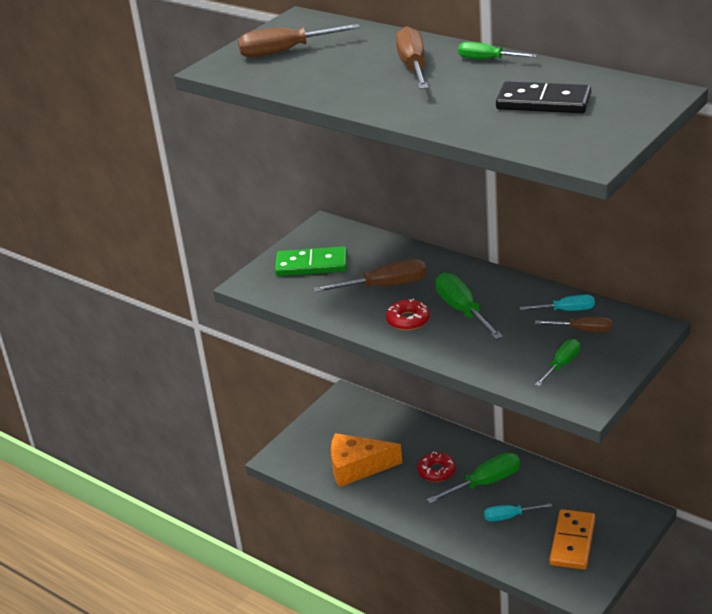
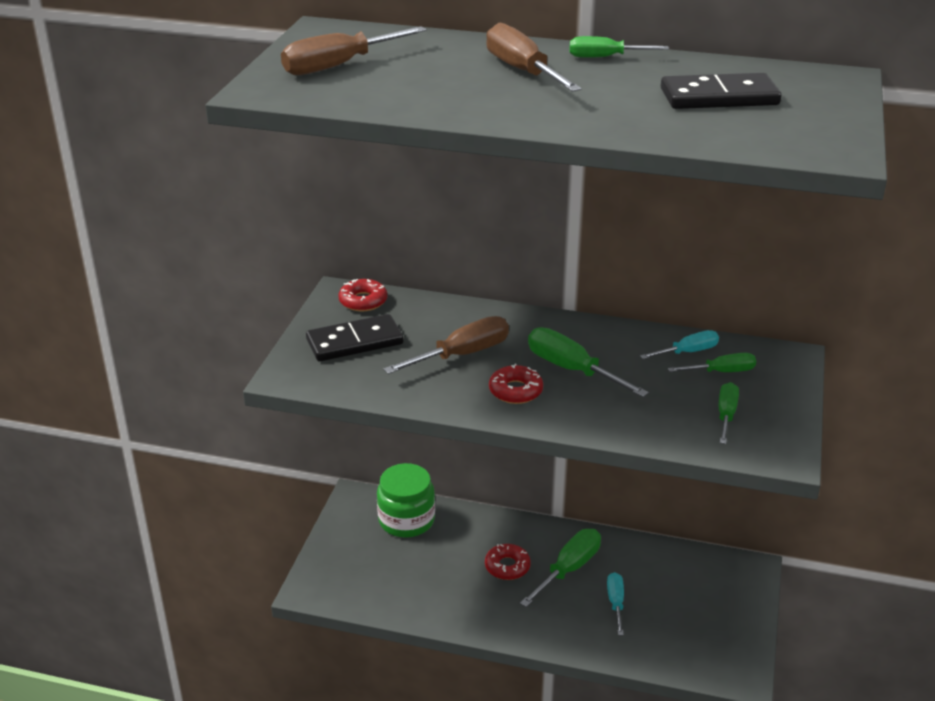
camera: 25 degrees left, 0 degrees up
(311, 265) = (354, 342): green domino -> black domino
(336, 234) = (363, 301): none -> red donut
(357, 467) = (412, 581): orange cheese -> none
(375, 420) = (406, 520): none -> green jar
(509, 517) = (616, 603): turquoise screwdriver -> turquoise screwdriver turned 120 degrees clockwise
(572, 542) = (698, 617): orange domino -> none
(583, 330) = (721, 372): brown screwdriver -> green screwdriver

